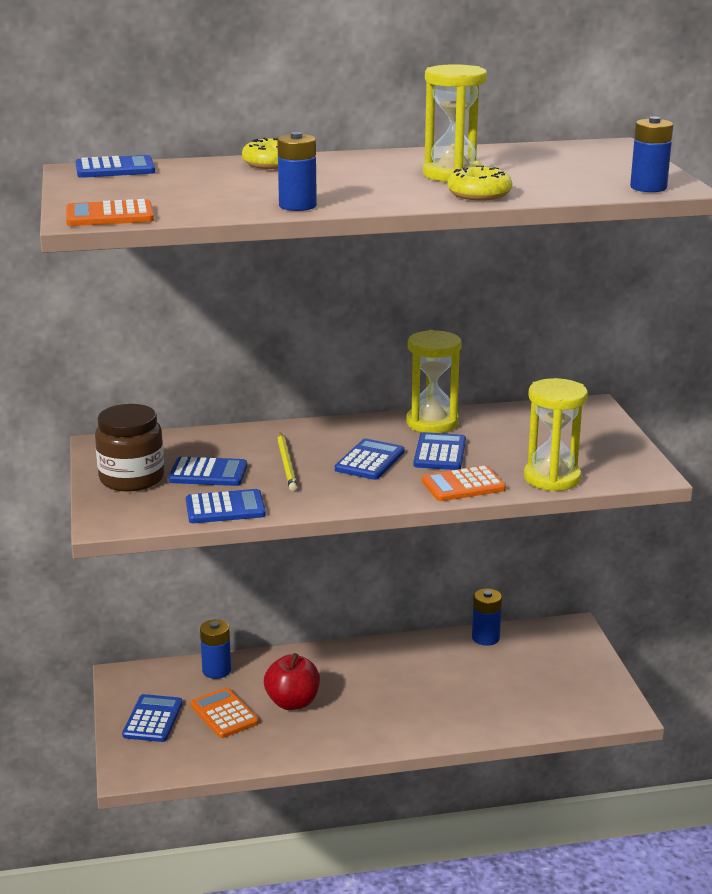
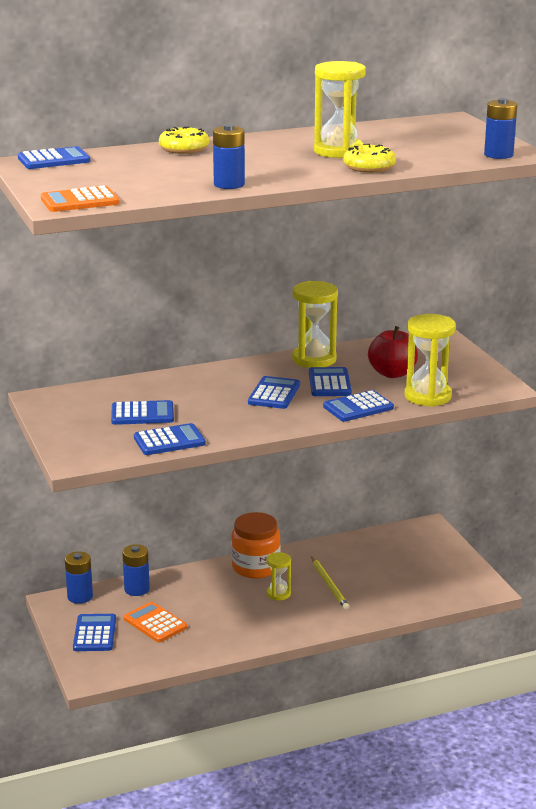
camera: 10 degrees left, 0 degrees up
(132, 478) = (79, 423): brown jar -> none
(286, 464) = (205, 402): yellow pencil -> yellow pencil (329, 585)
(292, 702) = (211, 608): red apple -> red apple (392, 373)
(358, 657) = (256, 567): none -> orange jar
(375, 693) = (278, 594): none -> yellow hourglass
(463, 485) = (358, 407): orange calculator -> blue calculator
(485, 638) = (358, 541): blue battery -> blue battery (80, 596)

